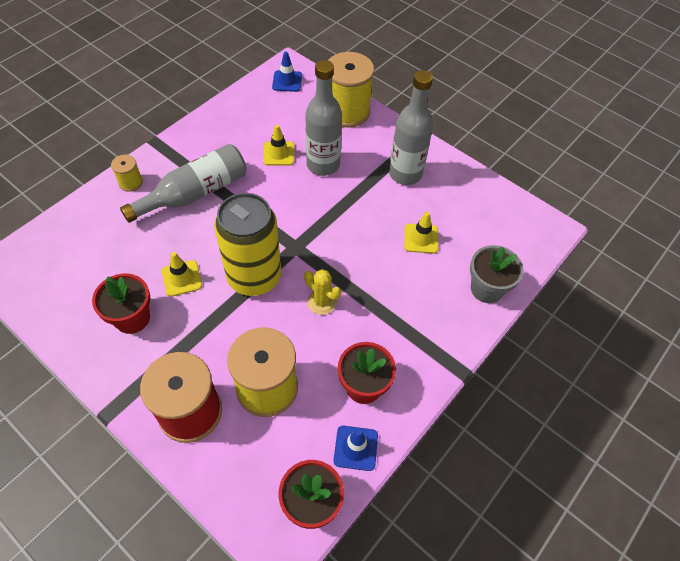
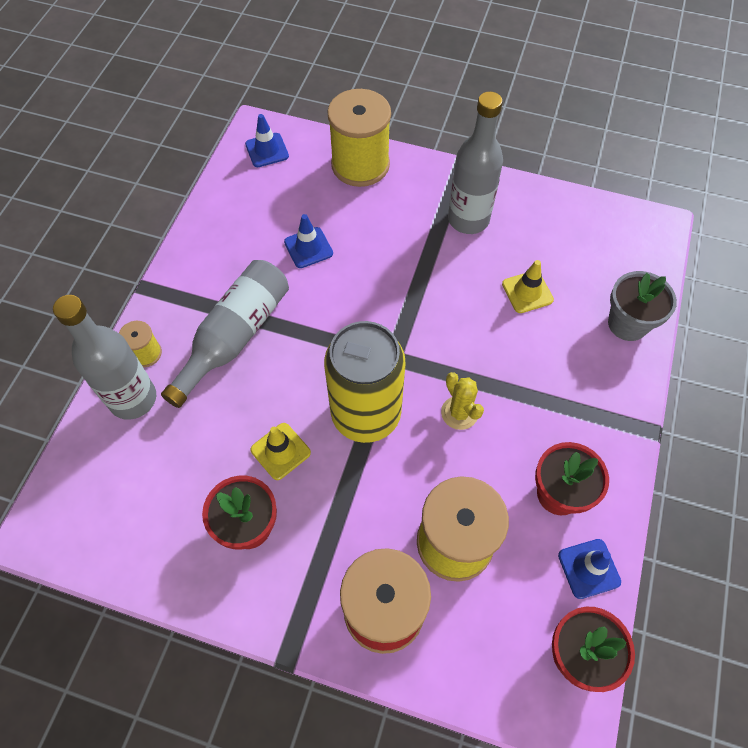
camera: 20 degrees left, 5 degrees up
(278, 154) = (308, 248): yellow traffic cone -> blue traffic cone
(322, 302) = (459, 413): yellow cactus -> yellow cactus turned 45 degrees clockwise
(323, 165) = (368, 243): grey bottle -> grey bottle (133, 399)

